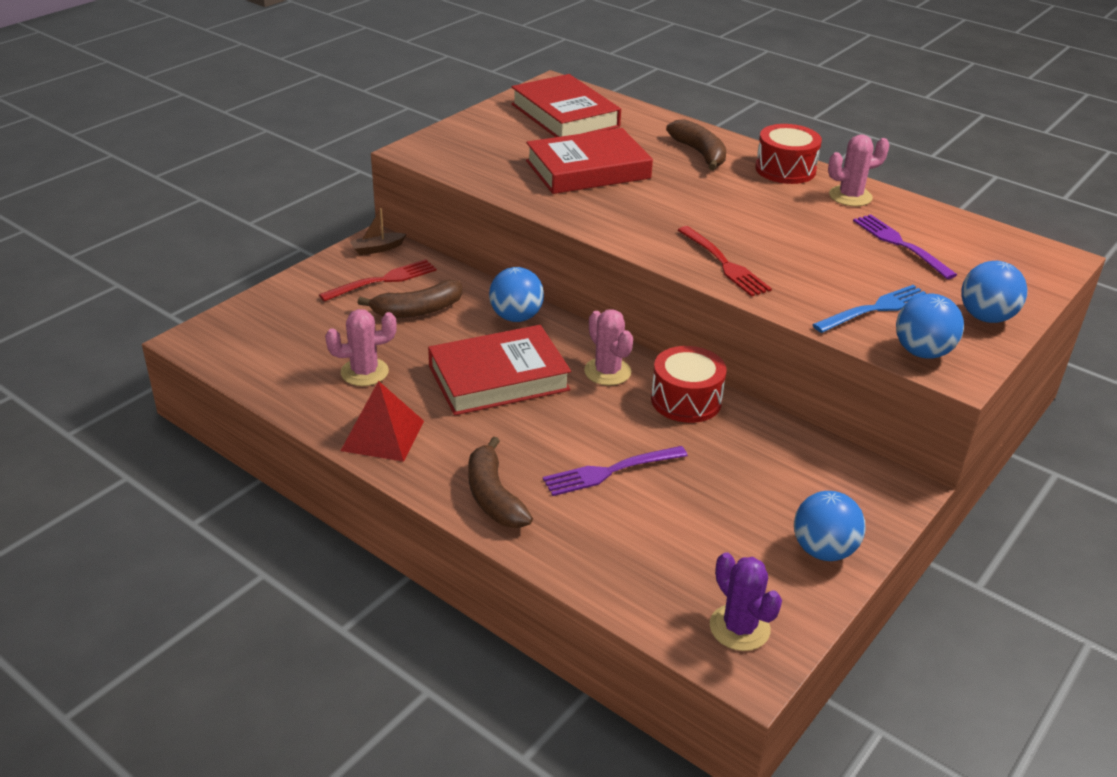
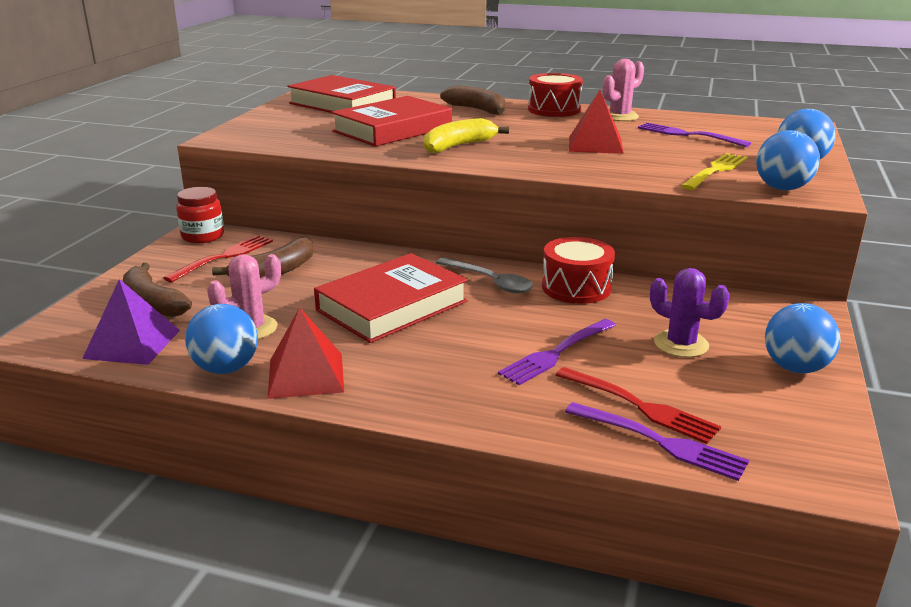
camera: 20 degrees left, 10 degrees down
(263, 364) = (132, 344): none -> purple pyramid
(377, 249) = (203, 236): brown boat -> red jar
(493, 496) = (461, 400): brown banana -> brown banana (152, 303)
(516, 317) = (374, 260): blue ball -> blue ball (226, 368)
(607, 372) = (490, 282): pink cactus -> grey spoon
(631, 588) = (660, 442): none -> purple fork
(636, 211) = (458, 146): none -> yellow banana
(724, 264) = (567, 164): red fork -> red fork (640, 406)
(739, 628) = (789, 448): purple cactus -> purple cactus (681, 344)
(782, 239) = (595, 144): none -> red pyramid
(876, 309) = (716, 170): blue fork -> yellow fork

